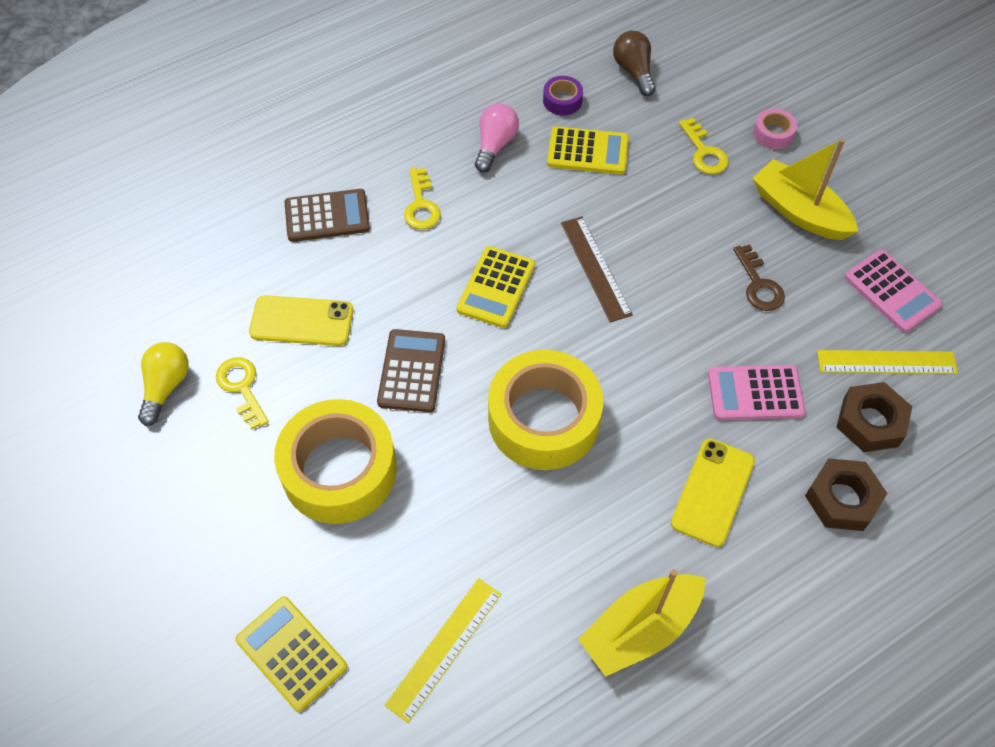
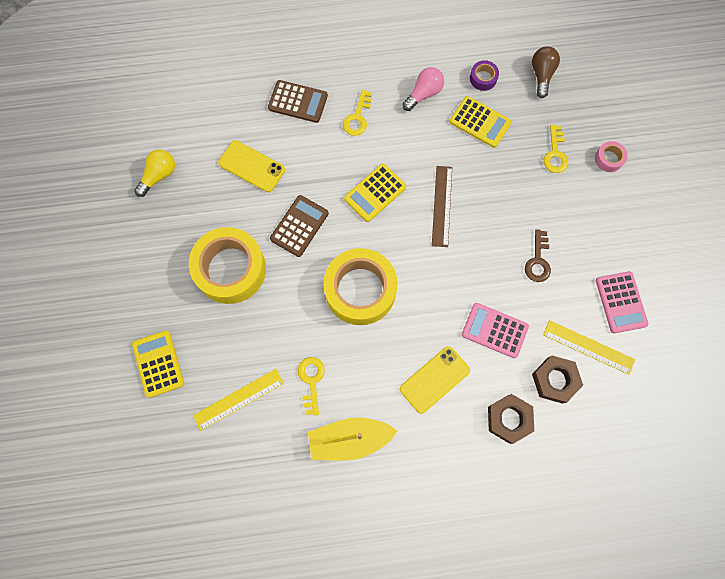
camera: 25 degrees right, 15 degrees up
(242, 388) = (200, 195): yellow key -> yellow key (311, 381)
(799, 211) = (593, 221): yellow boat -> none

